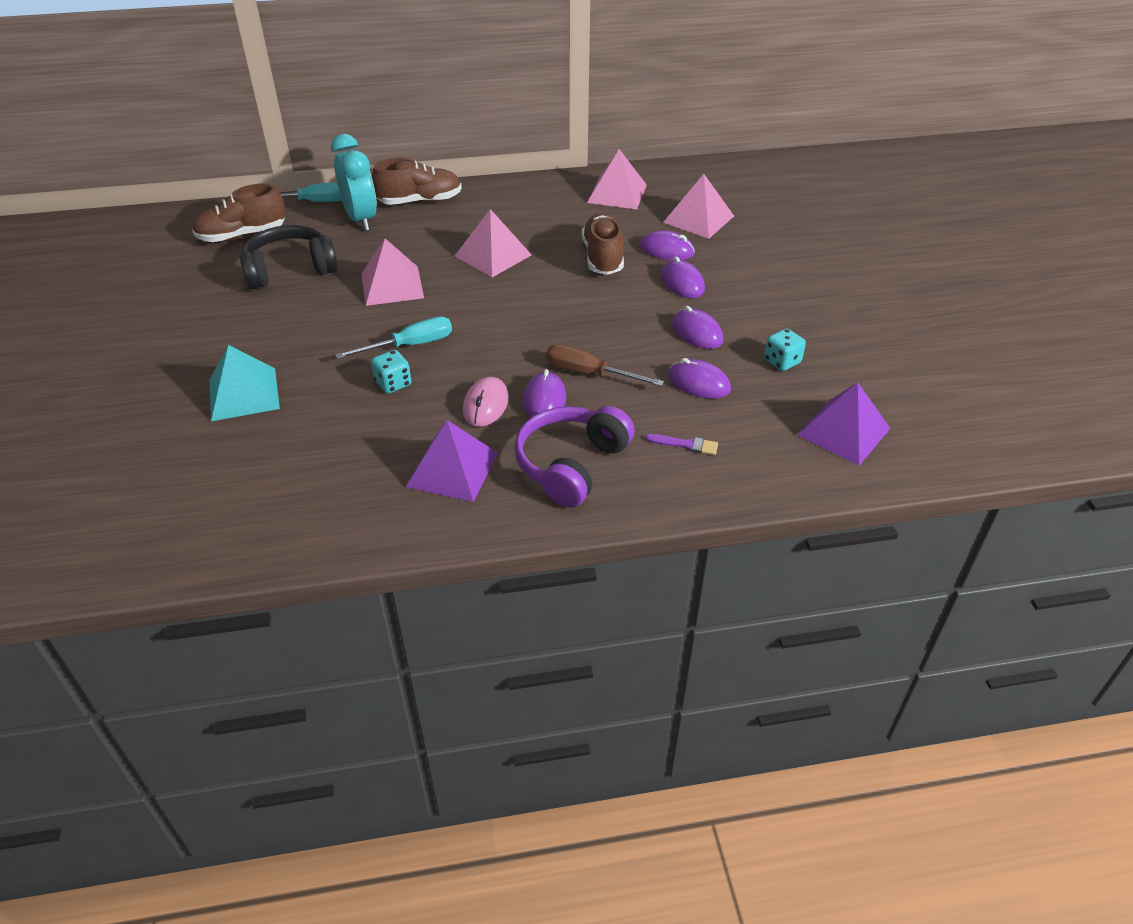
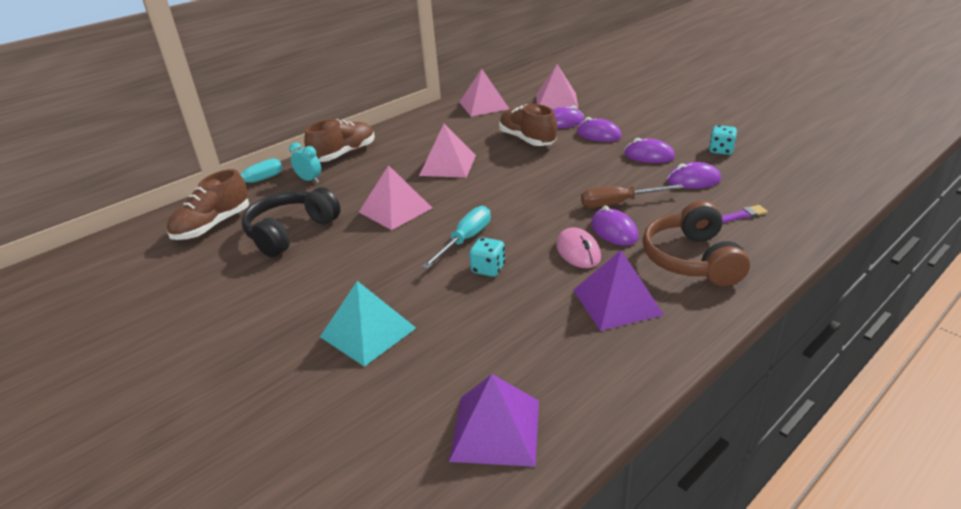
camera: 30 degrees left, 10 degrees down
(361, 219) = (309, 180): turquoise clock -> turquoise clock, size x0.53
(571, 465) = (692, 259): purple headphones -> brown headphones
(843, 432) = (811, 170): purple pyramid -> purple pyramid (496, 430)

